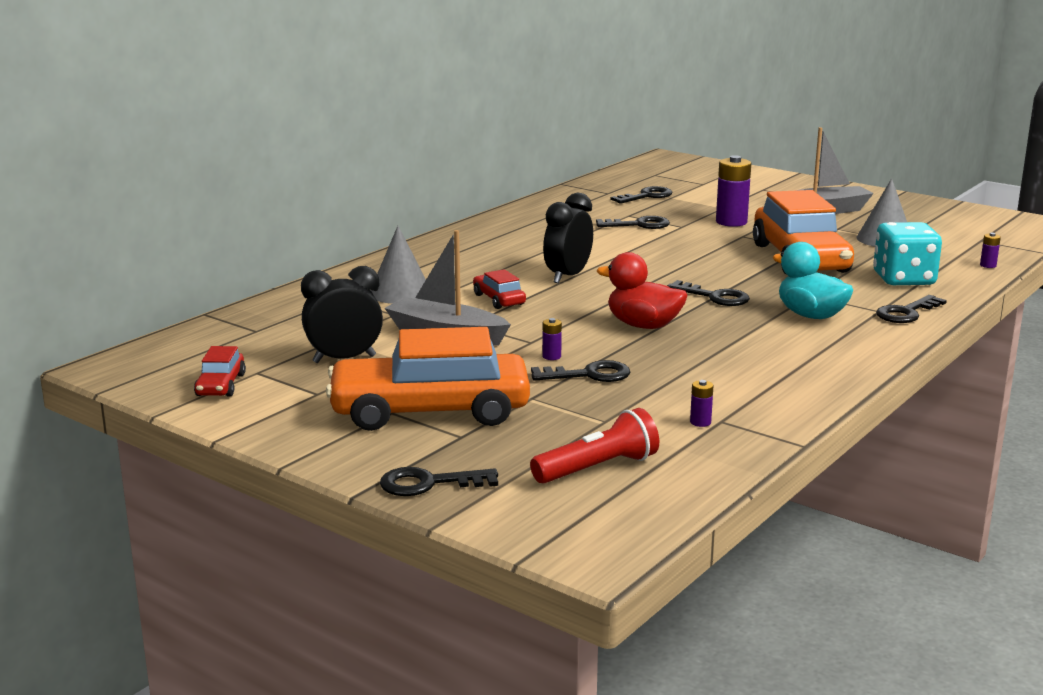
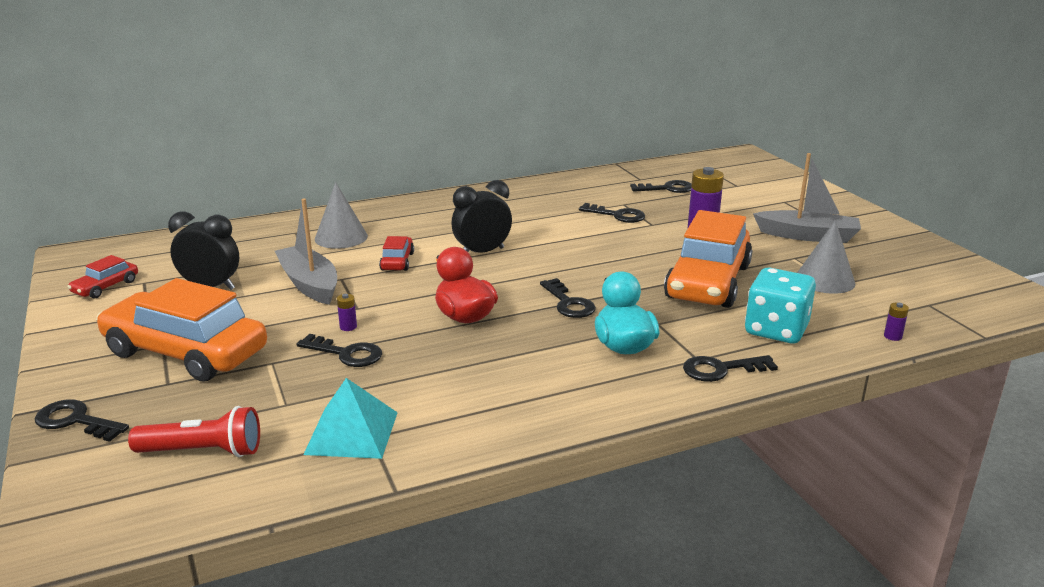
camera: 30 degrees right, 5 degrees up
(700, 422) = (352, 432): purple battery -> turquoise pyramid

